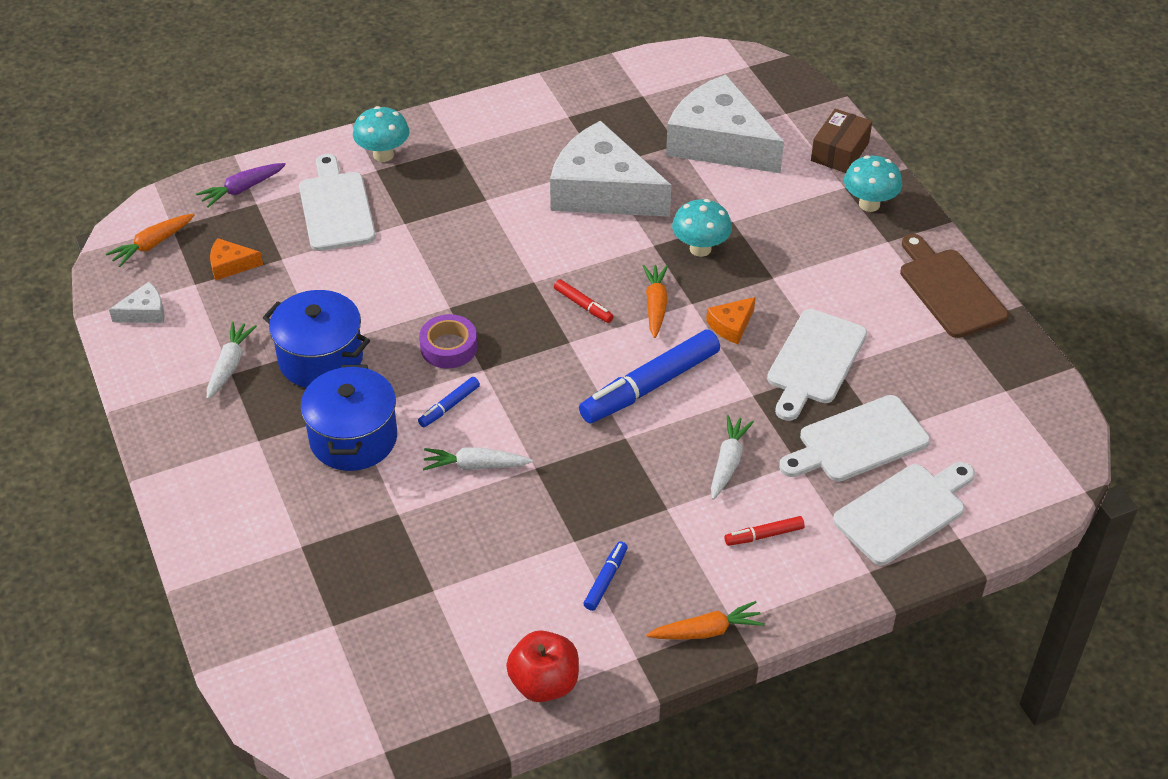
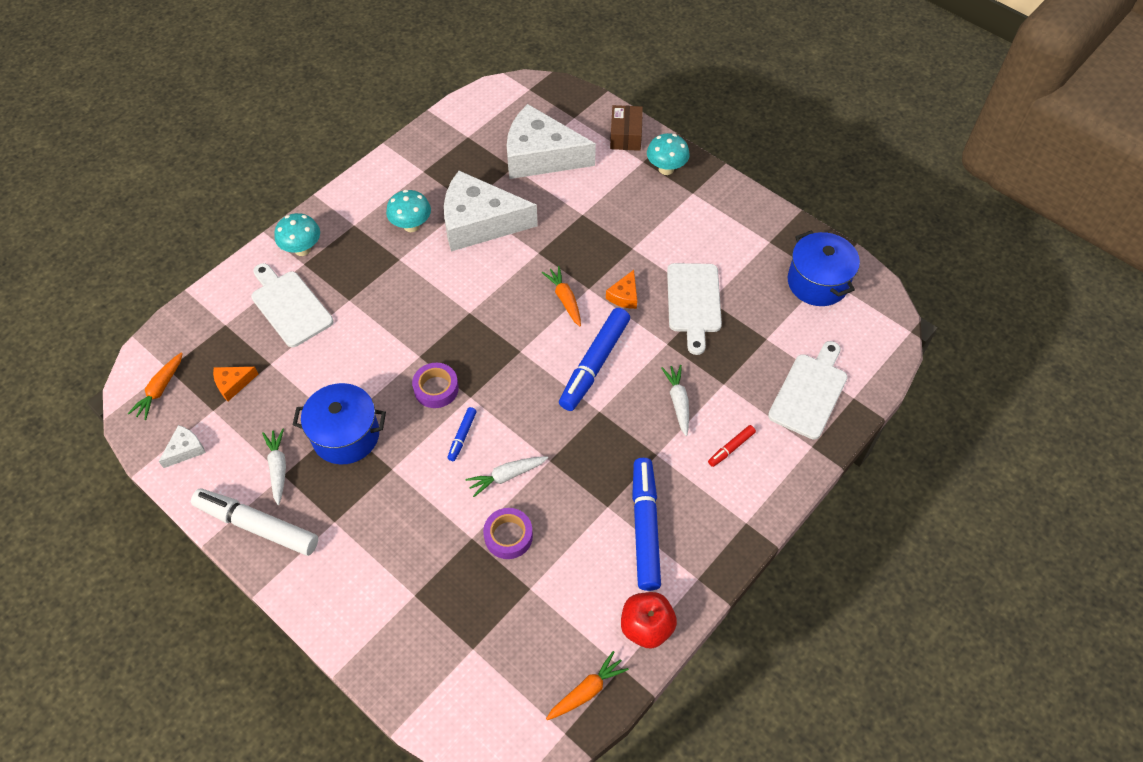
camera: 25 degrees left, 10 degrees up
(175, 414) = (257, 526): none -> white marker
(242, 189) = (207, 316): purple carrot -> none
(353, 438) = (406, 490): blue pot -> blue pot (817, 282)
(440, 527) = (508, 536): none -> purple tape
(583, 305) = (514, 318): red marker -> none
(605, 580) = (645, 528): blue marker -> blue marker, size x2.16
(700, 249) = (572, 244): turquoise mushroom -> turquoise mushroom (411, 226)
(706, 631) = (732, 537): orange carrot -> orange carrot (587, 691)
(858, 441) = (753, 352): white cutting board -> none
(949, 290) = (751, 215): brown cutting board -> none

